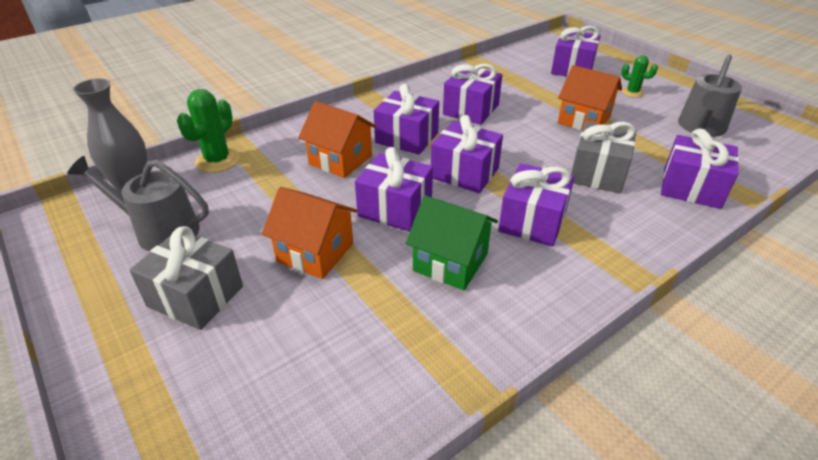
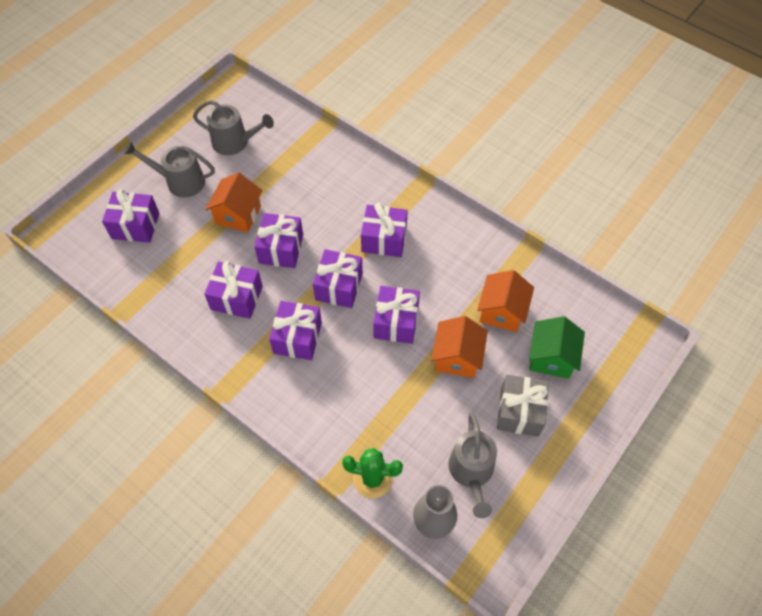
camera: 105 degrees left, 20 degrees up
(340, 160) = (344, 378): orange house -> orange house (502, 312)
(450, 262) = (439, 278): green house -> green house (551, 358)
(598, 173) = (316, 205): grey gift -> none
(632, 92) = (180, 181): green cactus -> grey watering can
(691, 188) = (320, 155): purple gift -> purple gift (281, 249)

